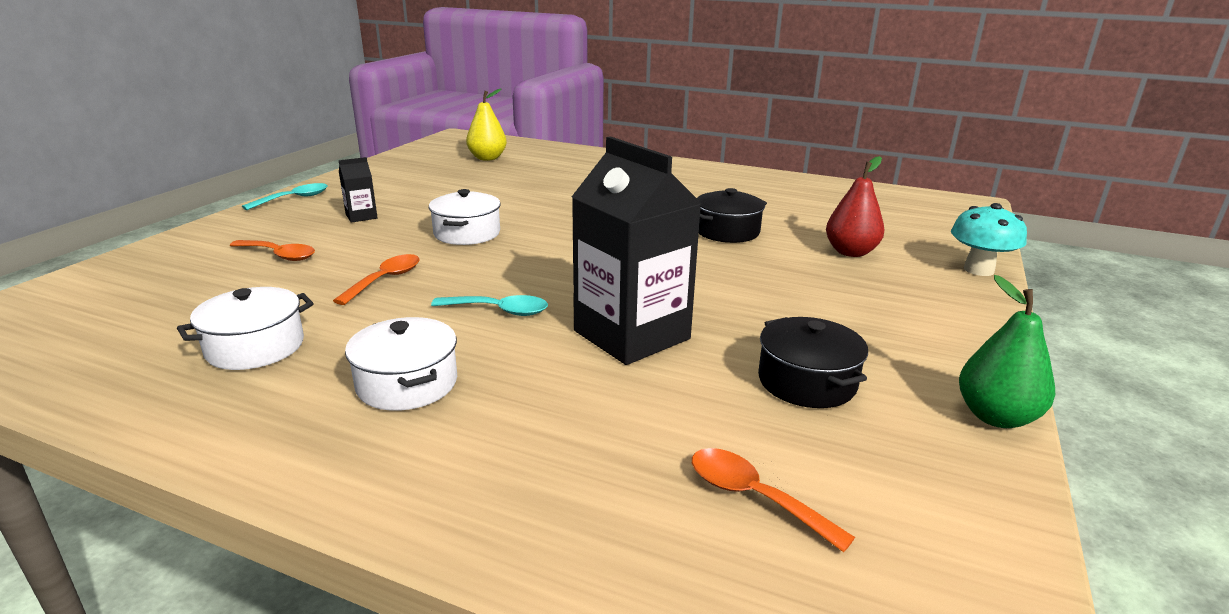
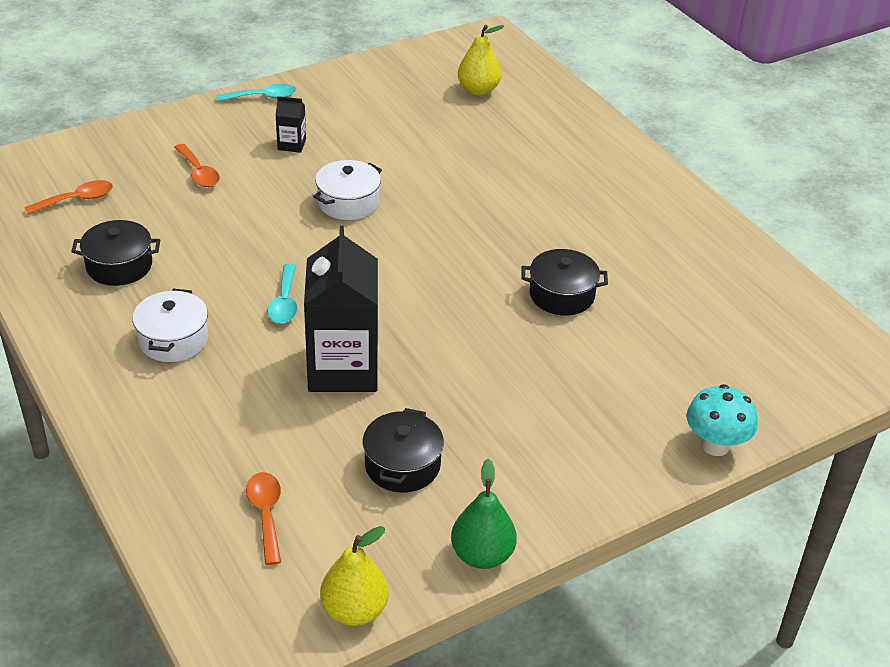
camera: 35 degrees right, 15 degrees up
(255, 347) = (119, 266): white pot -> black pot
(385, 280) = (243, 234): orange spoon -> orange spoon (77, 199)
(499, 311) = (284, 302): turquoise spoon -> turquoise spoon turned 45 degrees clockwise
(850, 252) = (633, 370): red pear -> none
(1002, 541) = (354, 610): none -> yellow pear

